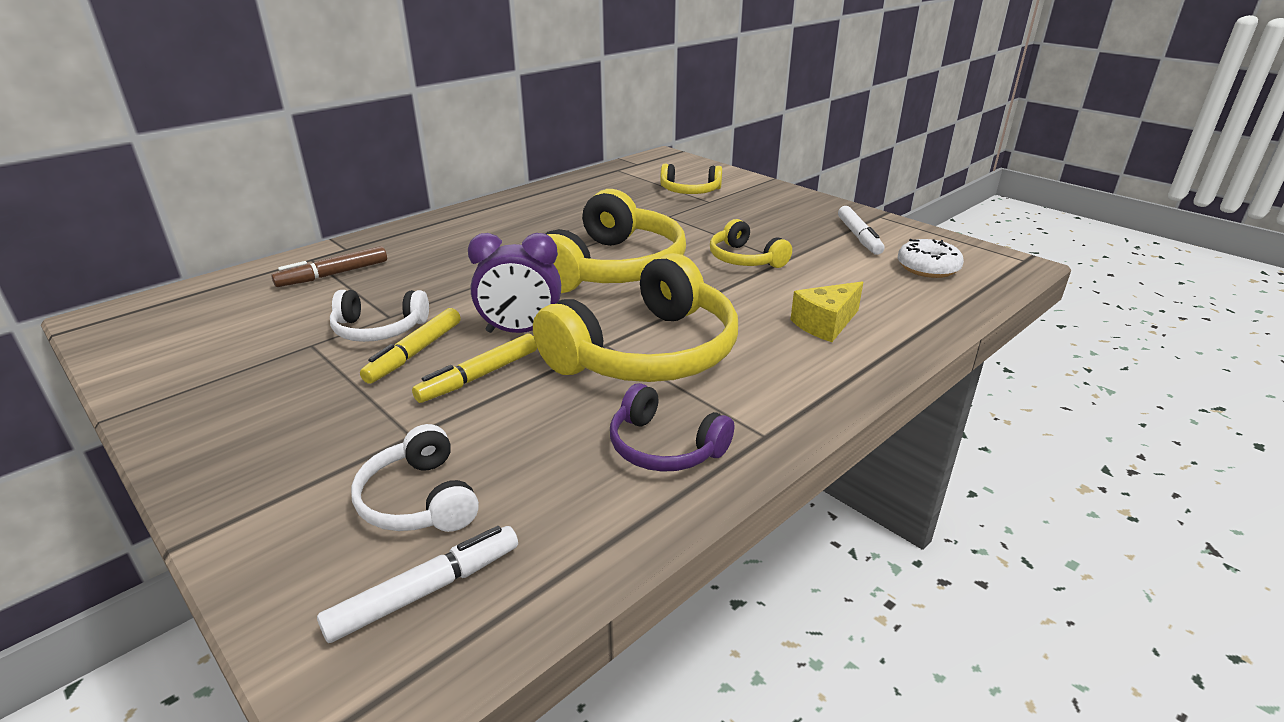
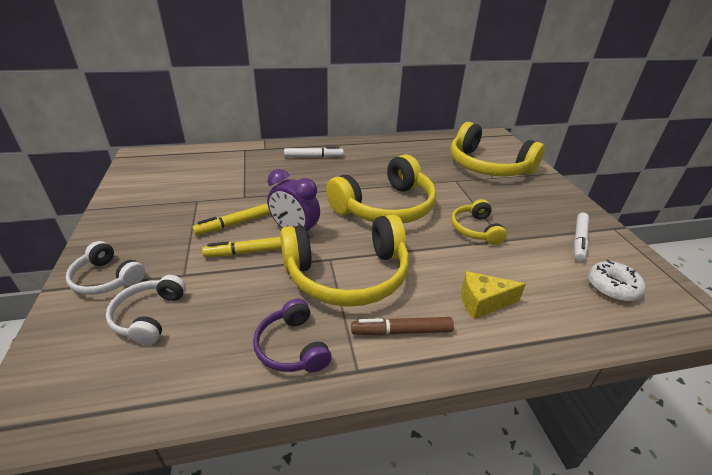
camera: 30 degrees right, 5 degrees up
(333, 274) = (245, 162): brown marker -> brown marker (401, 331)
(379, 329) = (232, 203): white headphones -> white headphones (107, 278)
(426, 591) = (98, 374): white marker -> white marker (313, 157)
(690, 191) = (488, 166): yellow headphones -> yellow headphones, size x1.95

